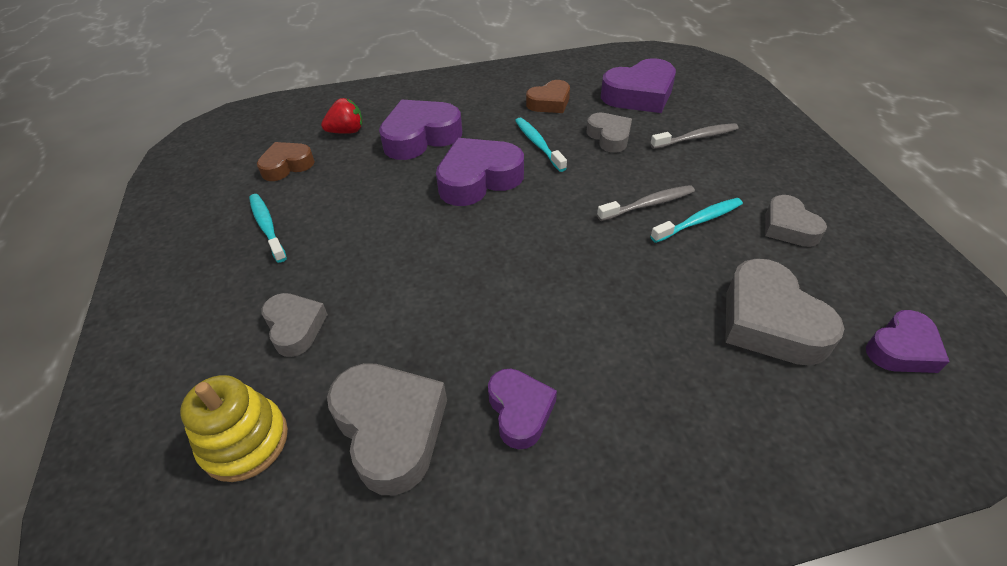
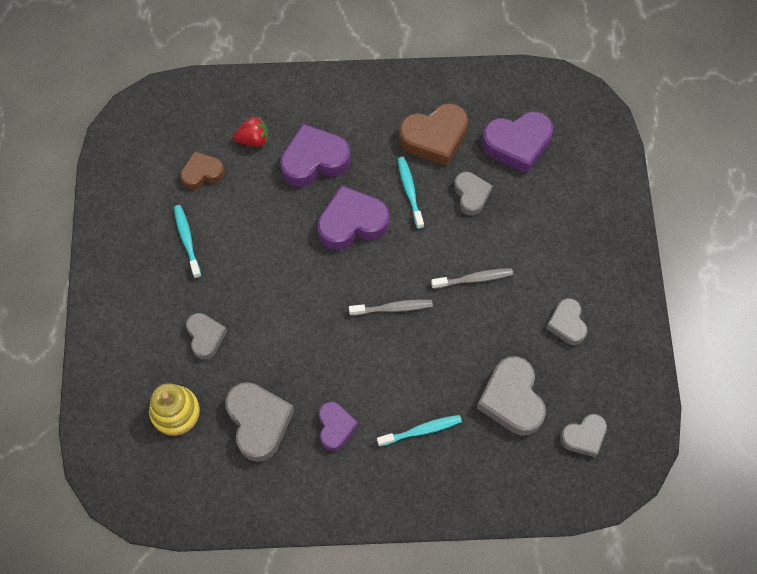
camera: 10 degrees right, 20 degrees up
(549, 103) = (434, 138): brown heart -> brown heart, size x1.64
(696, 138) = (543, 212): grey toothbrush -> grey toothbrush (393, 308)
(699, 221) = (504, 304): turquoise toothbrush -> turquoise toothbrush (421, 430)
(901, 349) = (584, 437): purple heart -> grey heart

